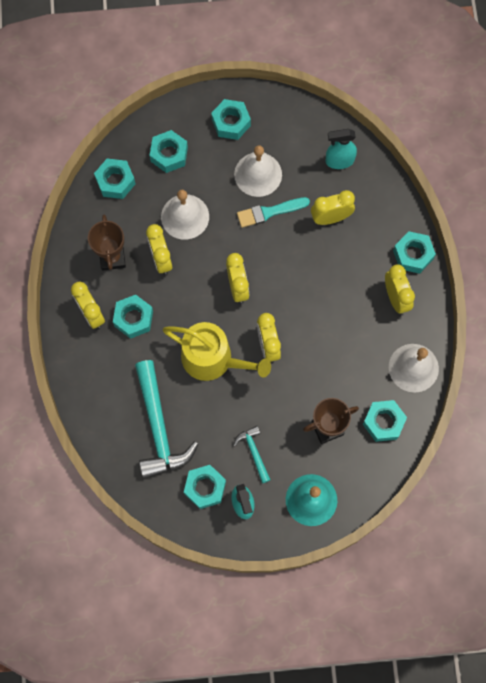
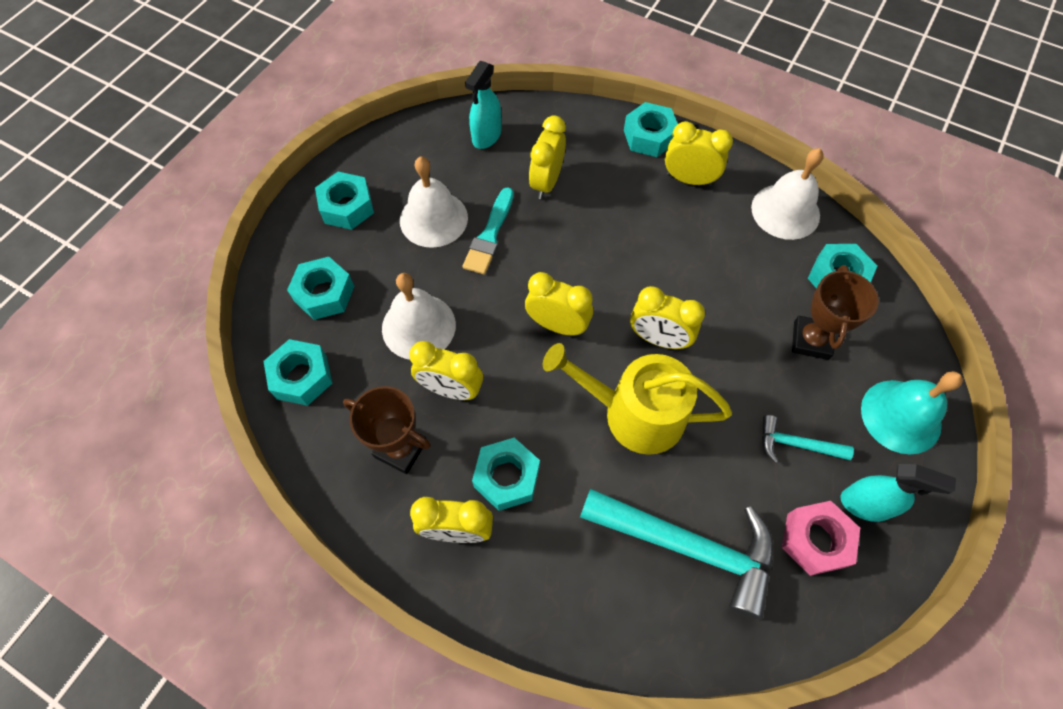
camera: 55 degrees left, 10 degrees down
(205, 488) = (815, 540): turquoise nut -> pink nut
(213, 359) = (634, 413): yellow watering can -> yellow watering can turned 135 degrees counterclockwise

